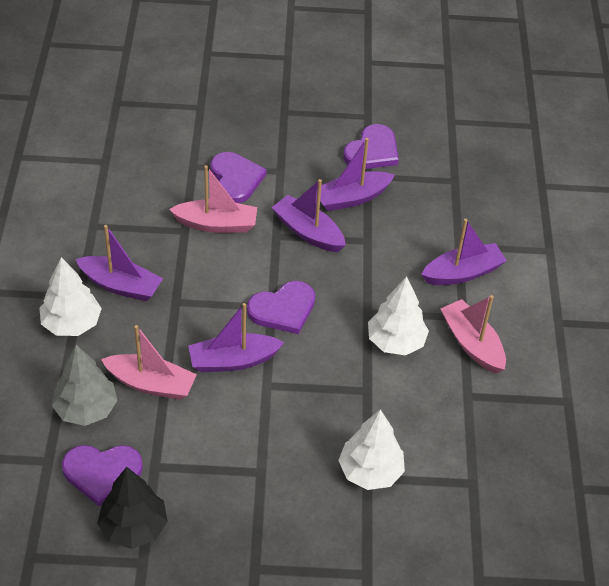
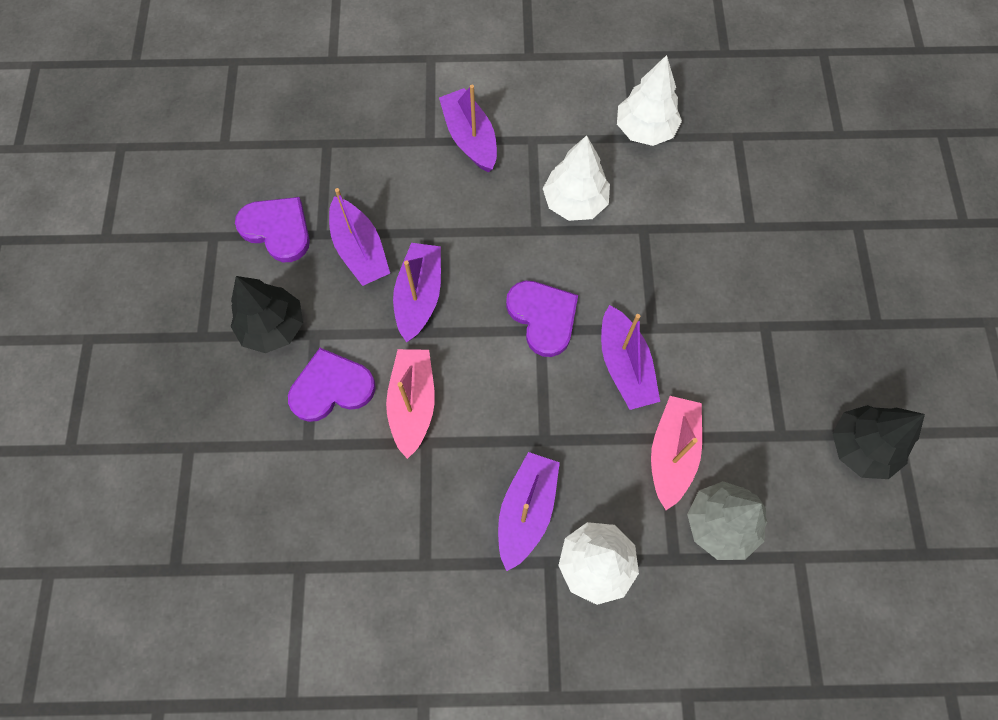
camera: 90 degrees left, 20 degrees up
(102, 473) = (802, 491): purple heart -> none
(288, 148) = (273, 327): none -> black tree
(308, 232) = (419, 296): purple boat -> purple boat turned 150 degrees clockwise
(370, 471) = (743, 223): white tree -> white tree (645, 130)
(472, 343) = (567, 132): pink boat -> none

